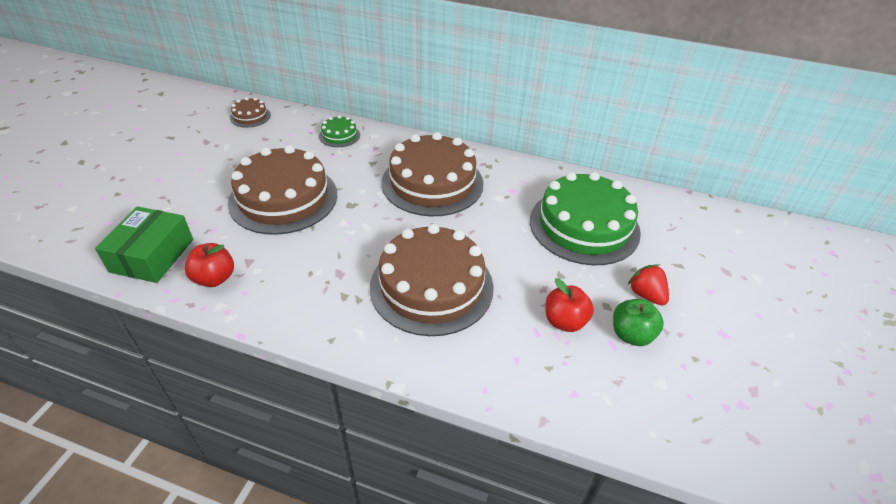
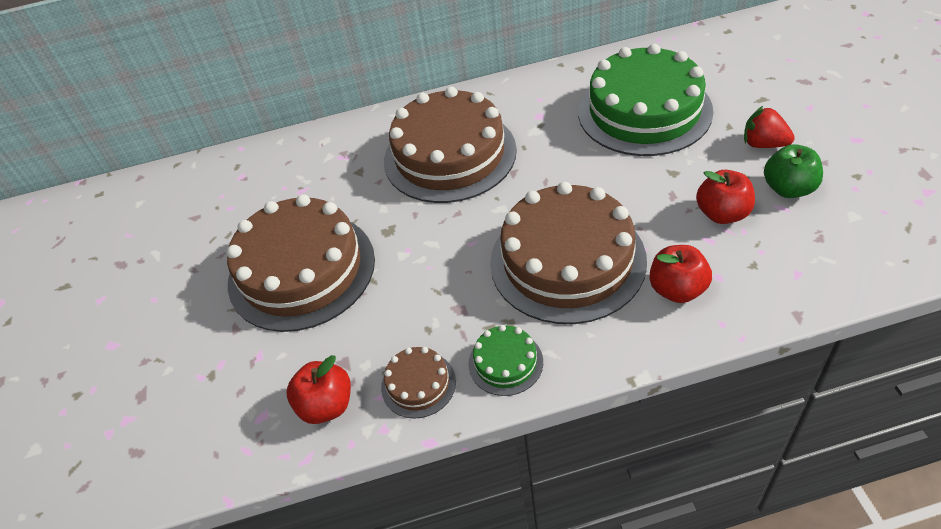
camera: 25 degrees left, 5 degrees up
(152, 255) = (218, 432): green box -> none
(250, 116) = (143, 202): brown cake -> brown cake (418, 384)
(339, 135) = (285, 162): green cake -> green cake (505, 362)
(480, 349) = (677, 289): none -> red apple

